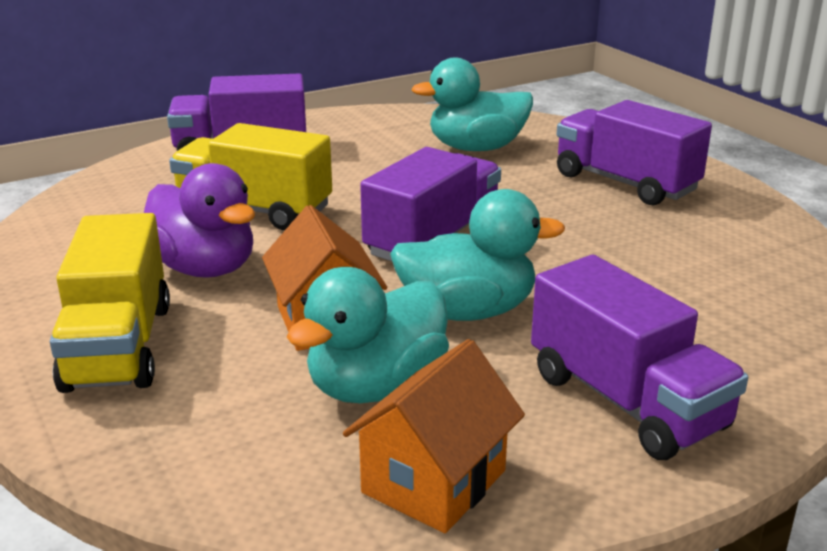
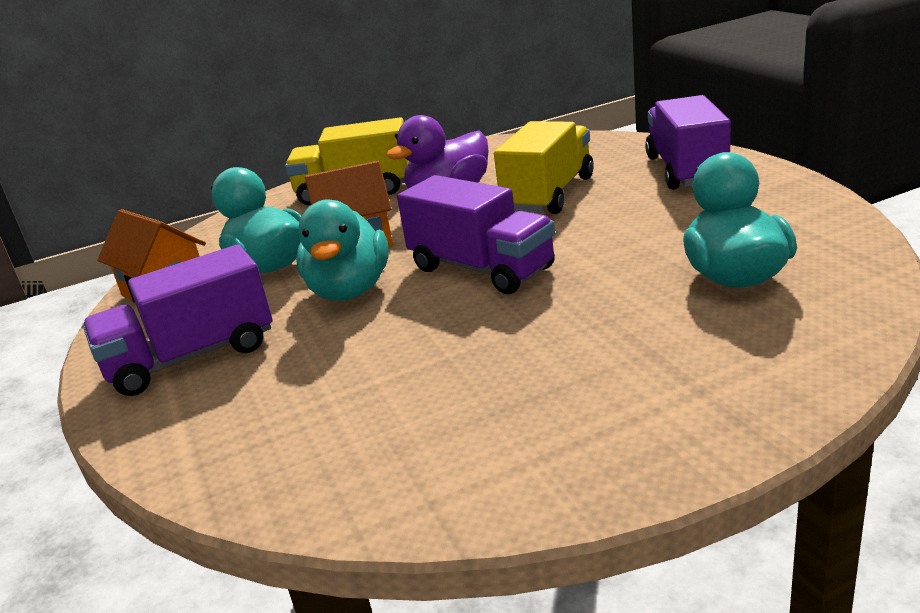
camera: 100 degrees right, 0 degrees up
(625, 183) = (634, 379): purple truck -> none

